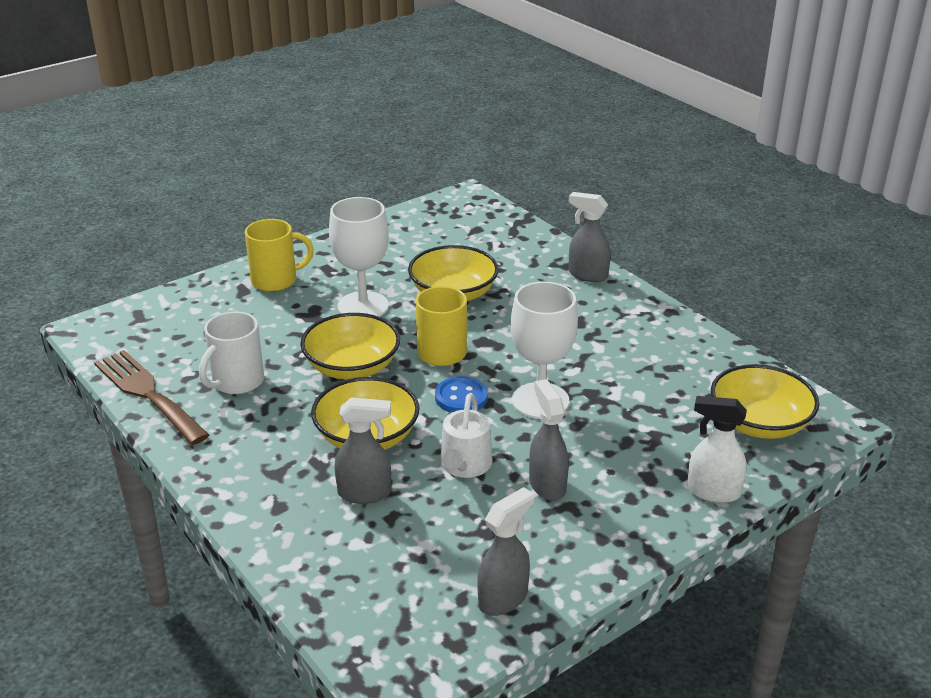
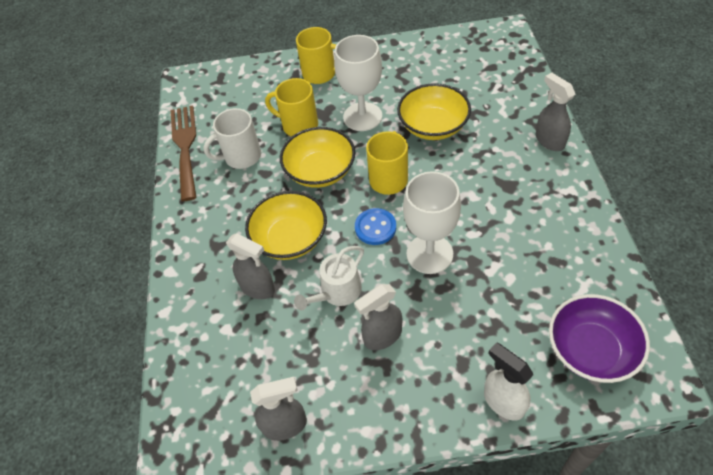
camera: 35 degrees right, 20 degrees up
(289, 334) = (299, 125): none -> yellow mug
(547, 485) = (382, 336): grey spray bottle -> grey spray bottle turned 135 degrees counterclockwise
(759, 423) = (591, 350): yellow bowl -> purple bowl

